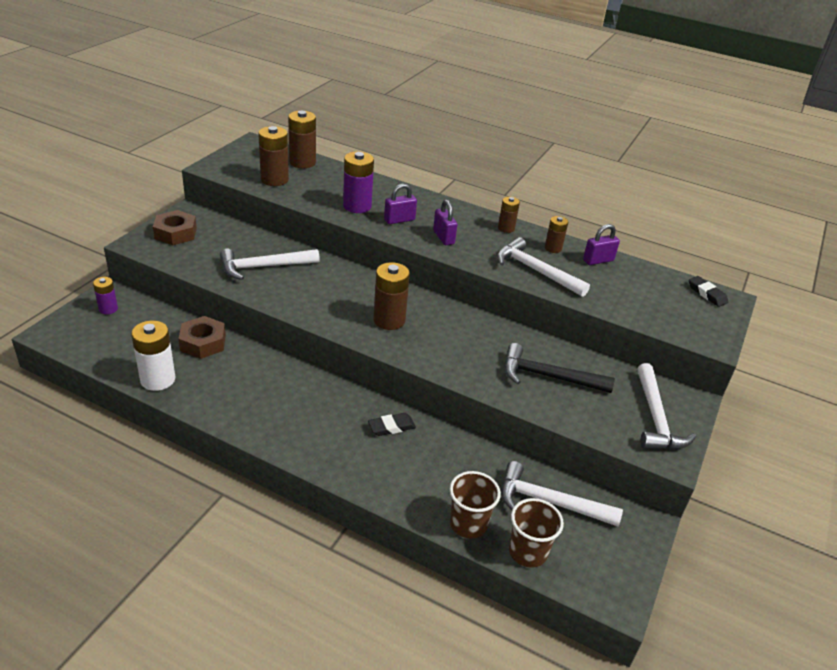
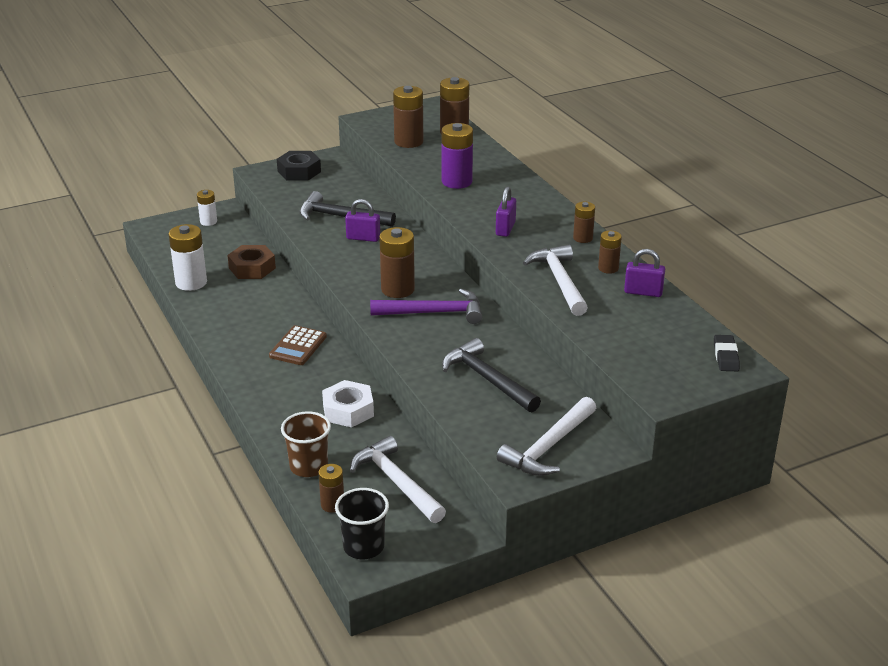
camera: 40 degrees right, 5 degrees down
(108, 309) = (208, 221): purple battery -> white battery
(175, 233) = (299, 171): brown nut -> black nut
(263, 267) = (340, 217): white hammer -> black hammer
(330, 406) = (298, 346): none -> brown calculator
(391, 427) = (330, 379): black eraser -> none
(399, 220) = (482, 203): purple padlock -> purple padlock (363, 238)
(438, 451) = (348, 410): none -> white nut
(442, 331) = (434, 313): none -> purple hammer
(527, 552) = (332, 505): brown cup -> brown battery
(595, 580) = (363, 547): none -> black cup

